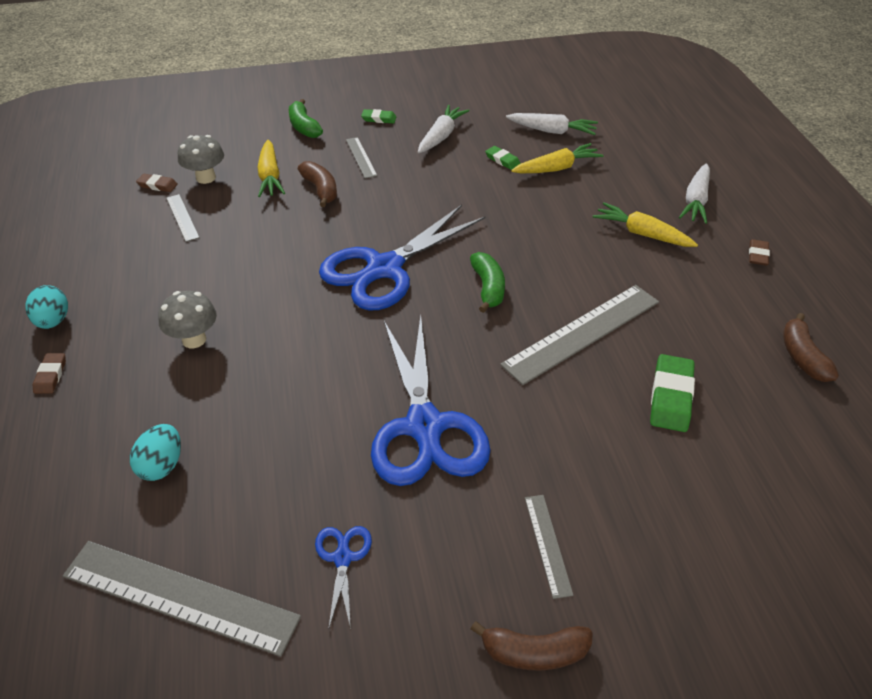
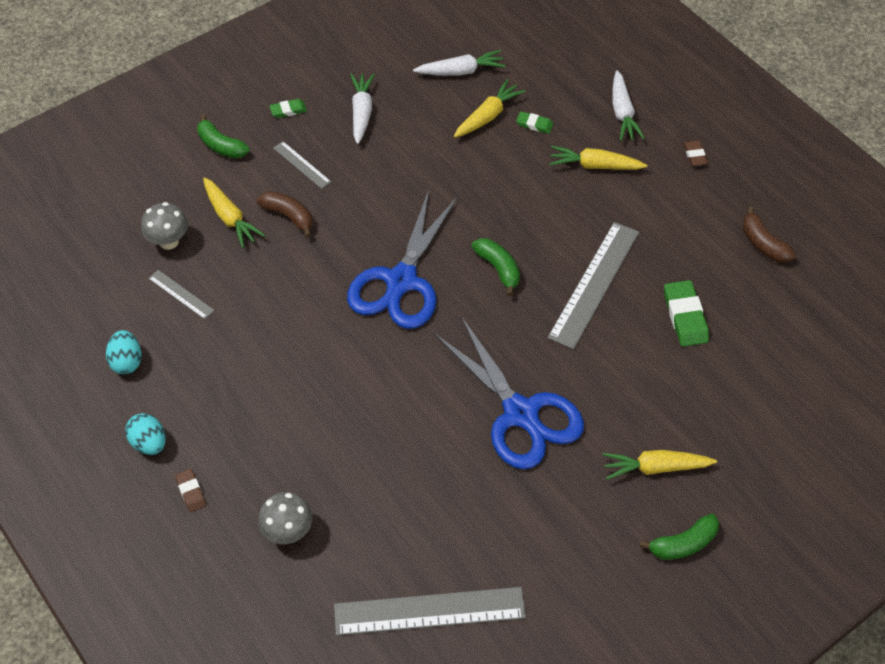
camera: 25 degrees left, 10 degrees up
(157, 185) = (128, 267): brown eraser -> none
(162, 465) = (343, 526): turquoise egg -> turquoise egg (127, 362)
(194, 339) = (287, 412): grey mushroom -> grey mushroom (288, 532)
(343, 558) = (523, 537): blue scissors -> none
(502, 160) = (434, 123): green eraser -> green eraser (534, 124)
(534, 652) = (683, 543): brown banana -> green banana
(547, 544) = (655, 468): grey ruler -> yellow carrot

